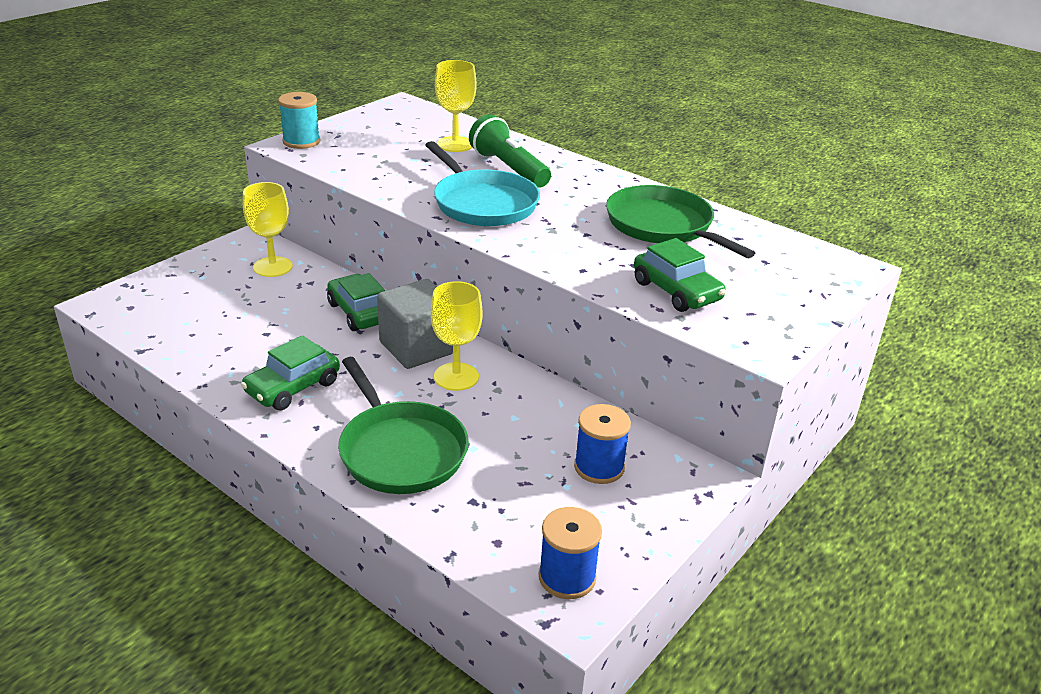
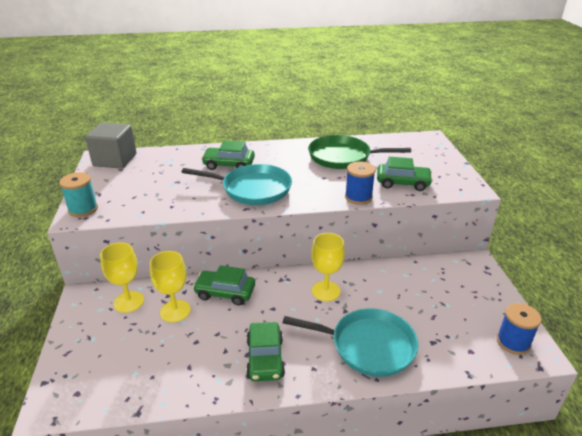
camera: 45 degrees left, 0 degrees up
(400, 451) = (368, 346): green pan -> turquoise pan
(418, 347) = (284, 290): grey cube -> grey cube (115, 160)
(455, 144) = (177, 165): yellow goblet -> yellow goblet (175, 311)
(509, 169) = (229, 165): green flashlight -> green car
(599, 467) = (442, 287): blue spool -> blue spool (358, 197)

